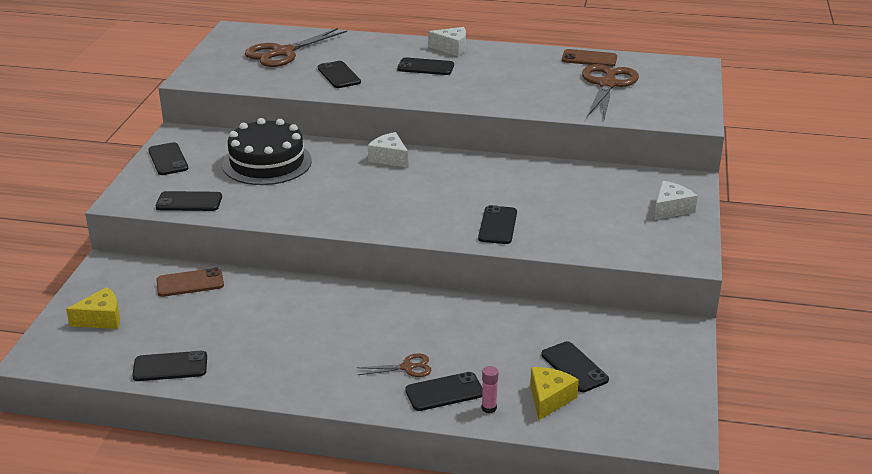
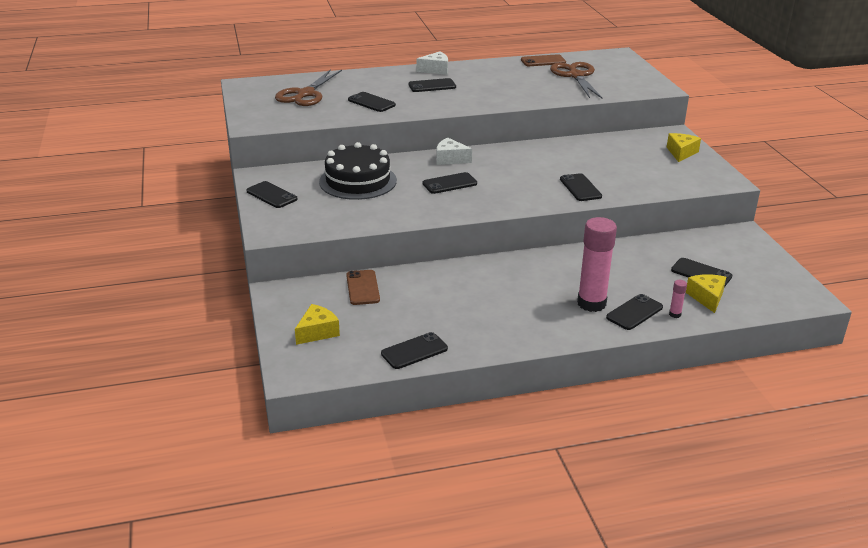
camera: 25 degrees left, 0 degrees up
(189, 202) = (327, 222): black phone -> black phone (449, 183)
(190, 283) = (363, 288): brown phone -> brown phone turned 60 degrees counterclockwise
(407, 367) = (591, 303): brown scissors -> pink glue stick
(671, 209) = (681, 153): white cheese -> yellow cheese

